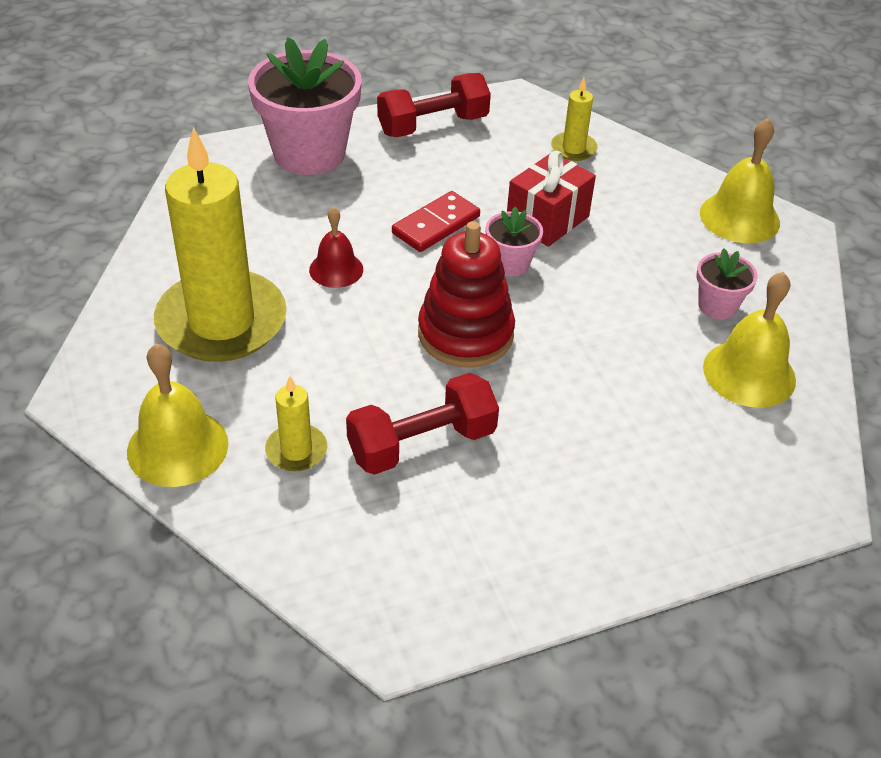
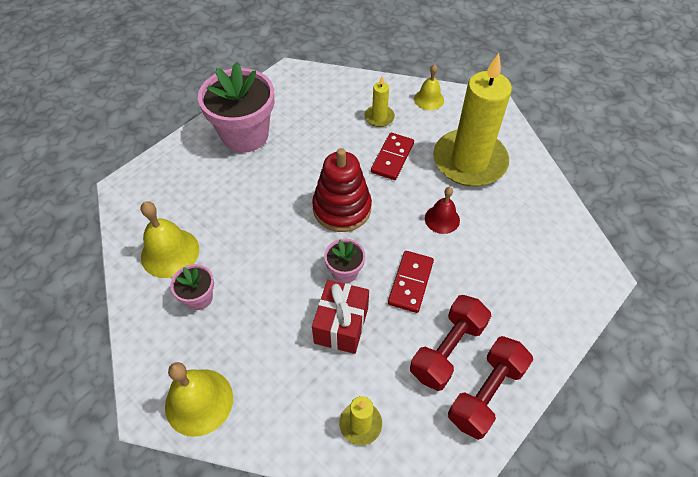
camera: 155 degrees right, 10 degrees up
(177, 447) = (429, 99): yellow bell -> yellow bell, size x0.63
(309, 153) = (543, 310): pink flower pot -> pink flower pot (245, 135)
(334, 373) = (392, 158): none -> red domino
(422, 444) = (326, 142): red dumbbell -> red dumbbell (447, 349)

